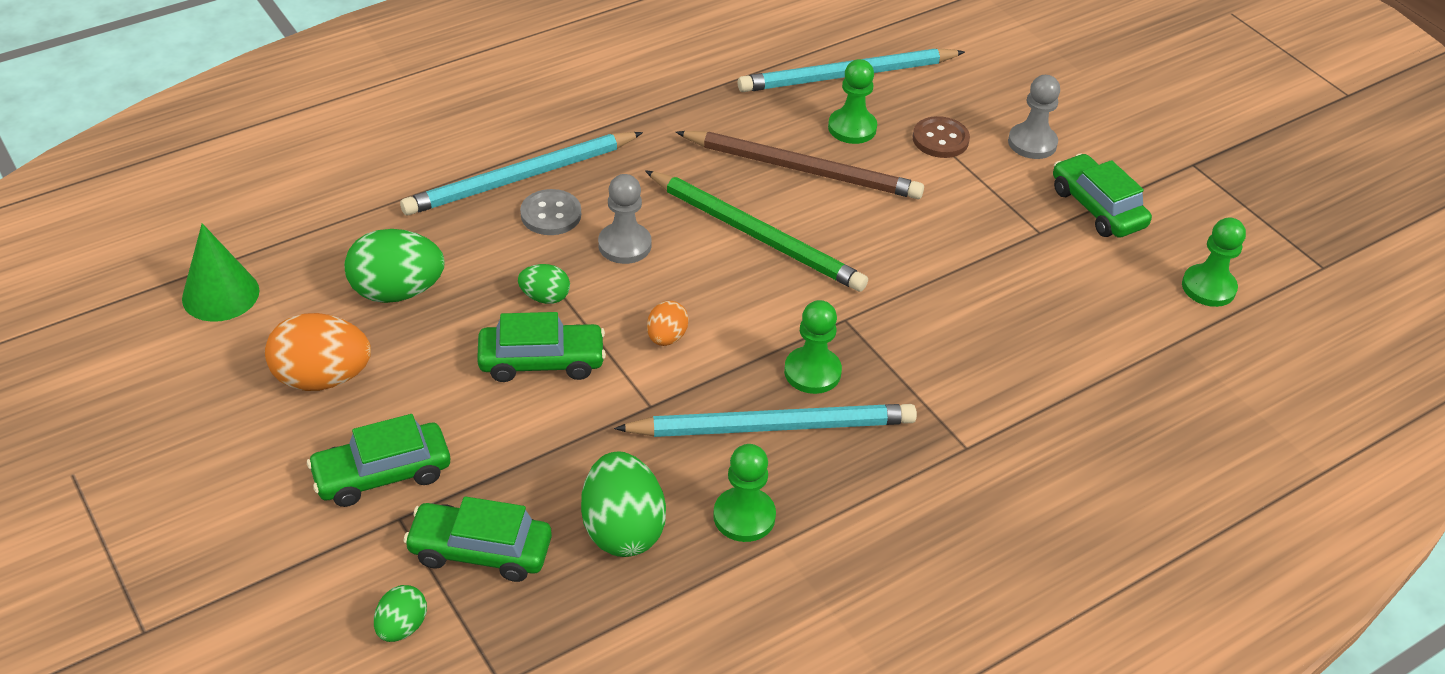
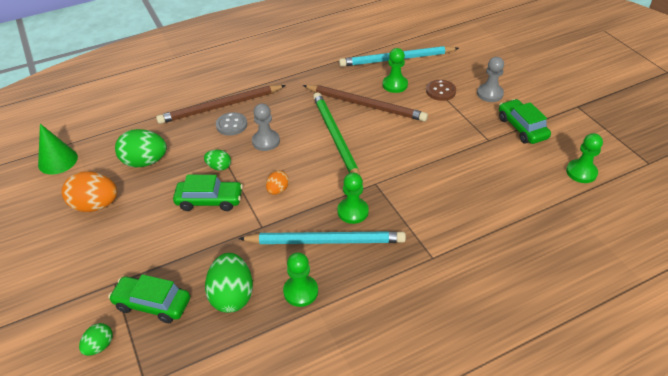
camera: 10 degrees right, 0 degrees up
(382, 474) = (112, 258): green car -> none
(520, 178) = (220, 106): turquoise pencil -> brown pencil
(756, 235) = (335, 138): green pencil -> green pencil turned 150 degrees counterclockwise

